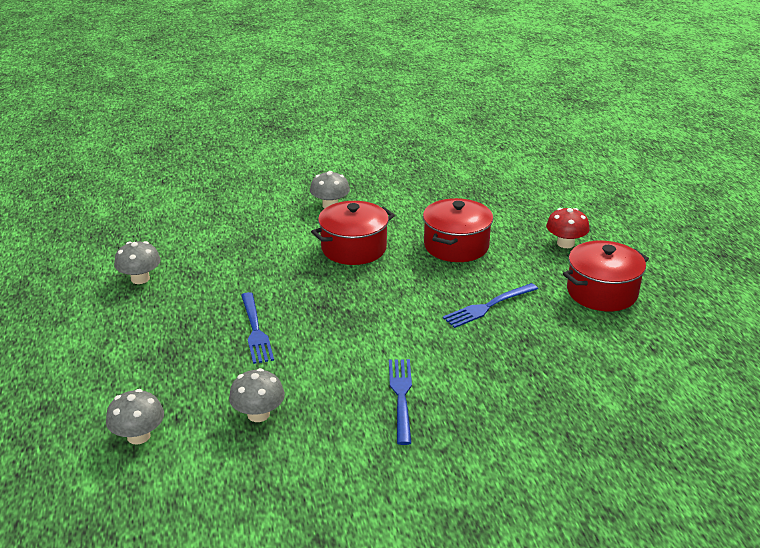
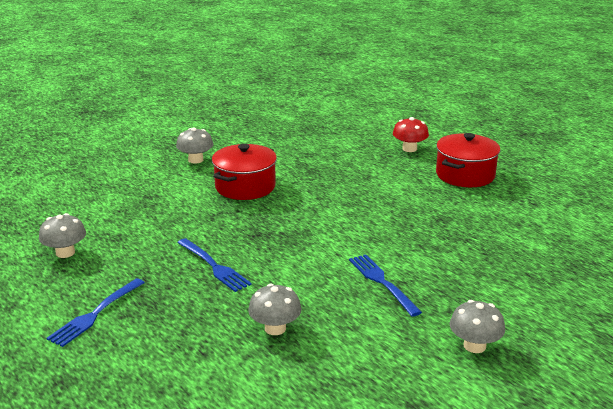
camera: 25 degrees left, 5 degrees down
(138, 436) = (179, 377): grey mushroom -> grey mushroom (474, 346)
(456, 246) = (328, 167): red pot -> none
(488, 306) = (391, 203): blue fork -> blue fork (95, 314)

